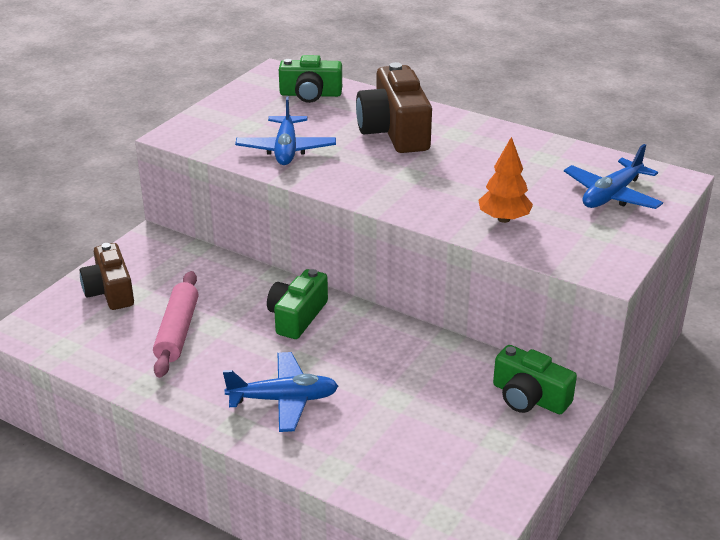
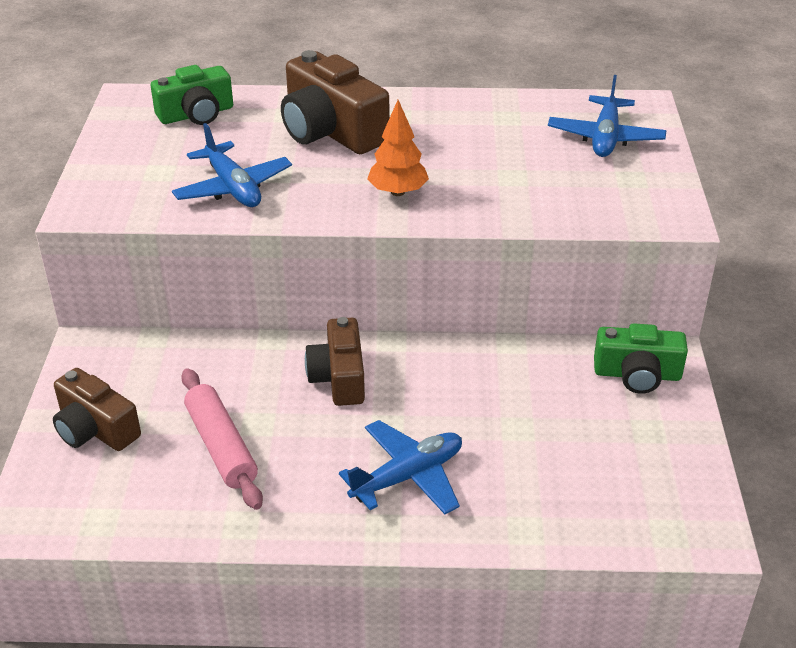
camera: 30 degrees left, 5 degrees up
(297, 316) = (339, 377): green camera -> brown camera
(504, 219) = (532, 195): orange tree -> orange tree (398, 192)

